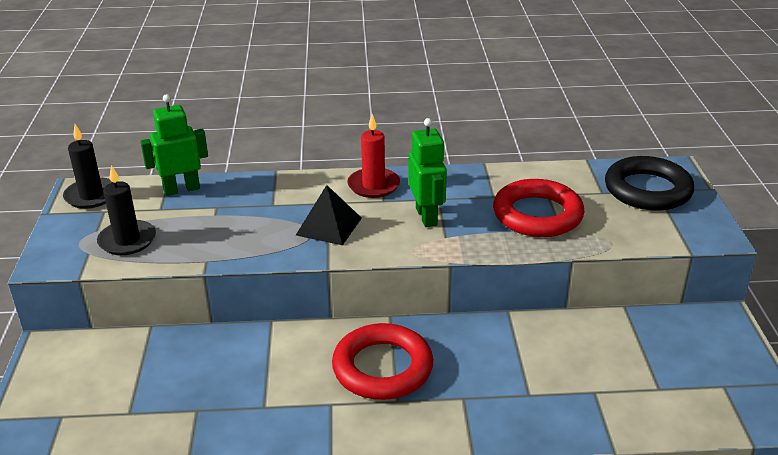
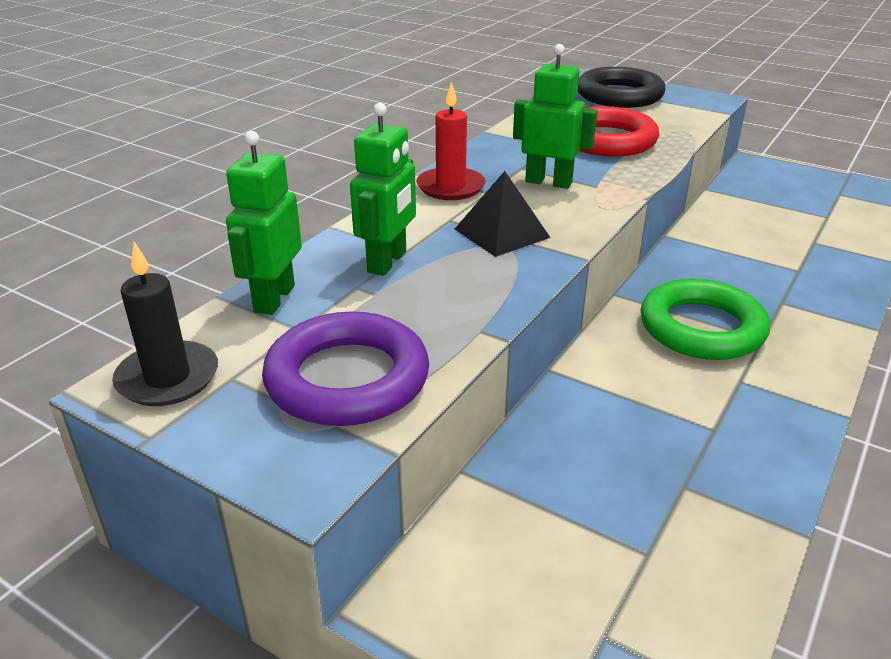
camera: 55 degrees left, 0 degrees up
(127, 240) = (347, 379): black candle -> purple ring
(252, 204) = (387, 262): none -> green robot
(382, 368) = (701, 328): red ring -> green ring

